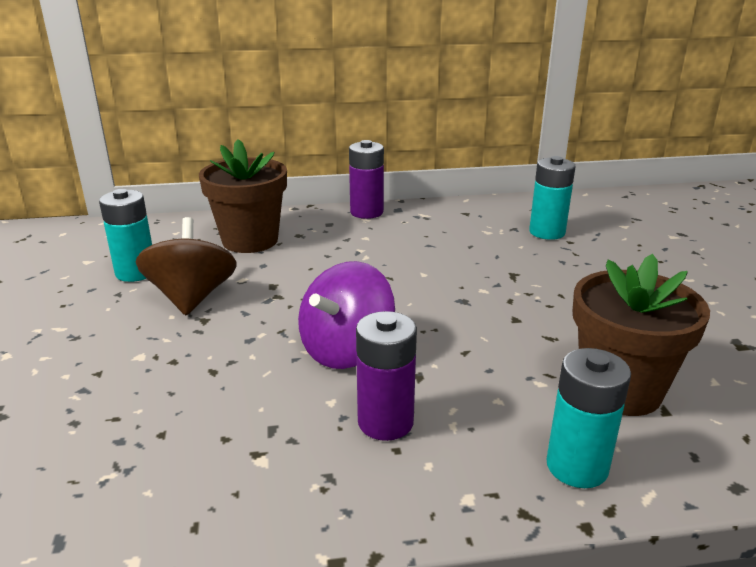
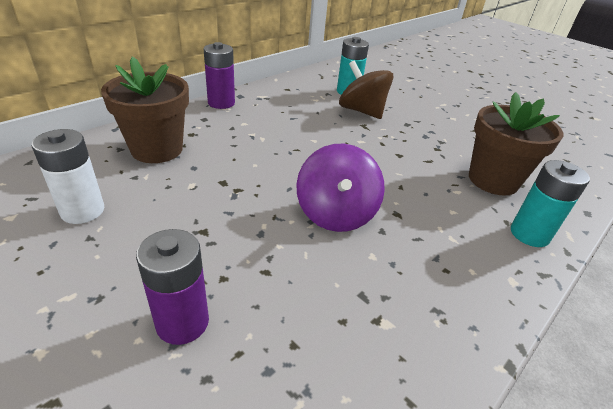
camera: 40 degrees left, 10 degrees up
(136, 272) = (82, 211): turquoise battery -> white battery
(192, 297) = (169, 216): brown spinning top -> brown spinning top (362, 111)
(385, 422) = (419, 254): purple battery -> purple battery (182, 322)

